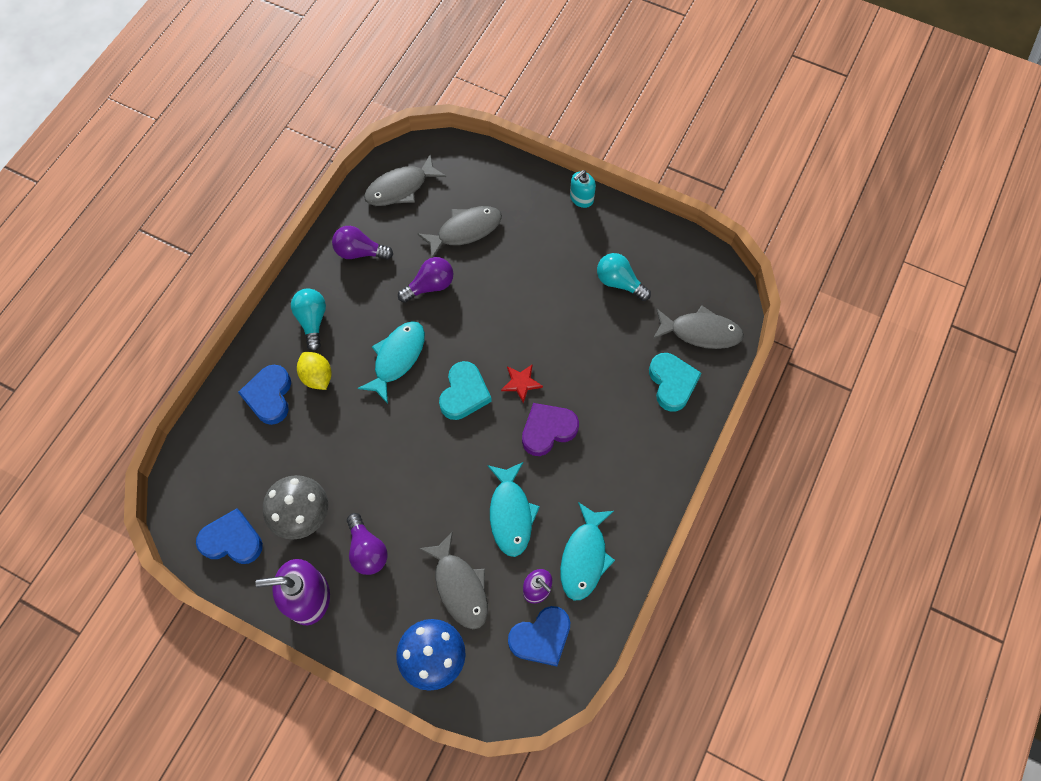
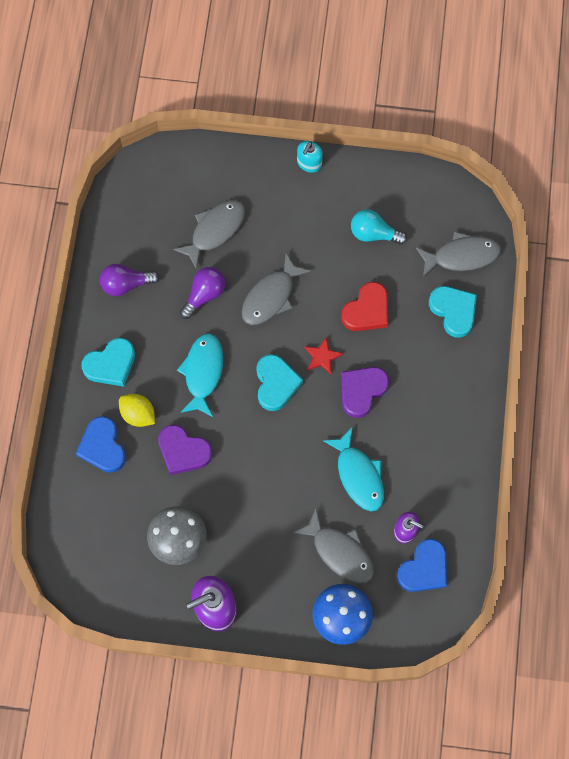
camera: 20 degrees left, 5 degrees up
(232, 540) = (127, 584): blue heart -> none
(312, 321) = (111, 364): turquoise light bulb -> turquoise heart
(345, 428) = (183, 451): none -> purple heart
(367, 550) = (248, 550): purple light bulb -> none
(400, 188) = (137, 209): grey fish -> grey fish (270, 297)
(584, 353) = (367, 310): none -> red heart
(584, 557) = (434, 489): turquoise fish -> none

